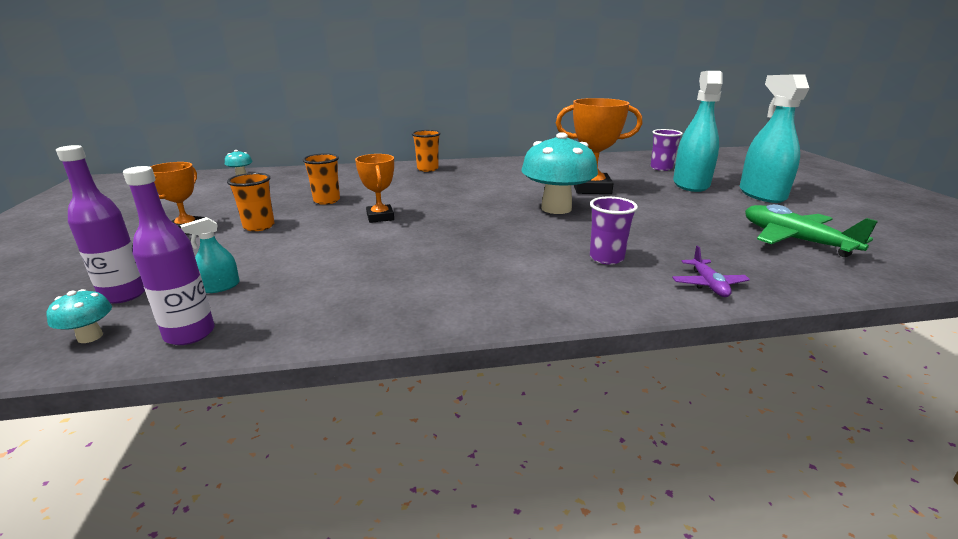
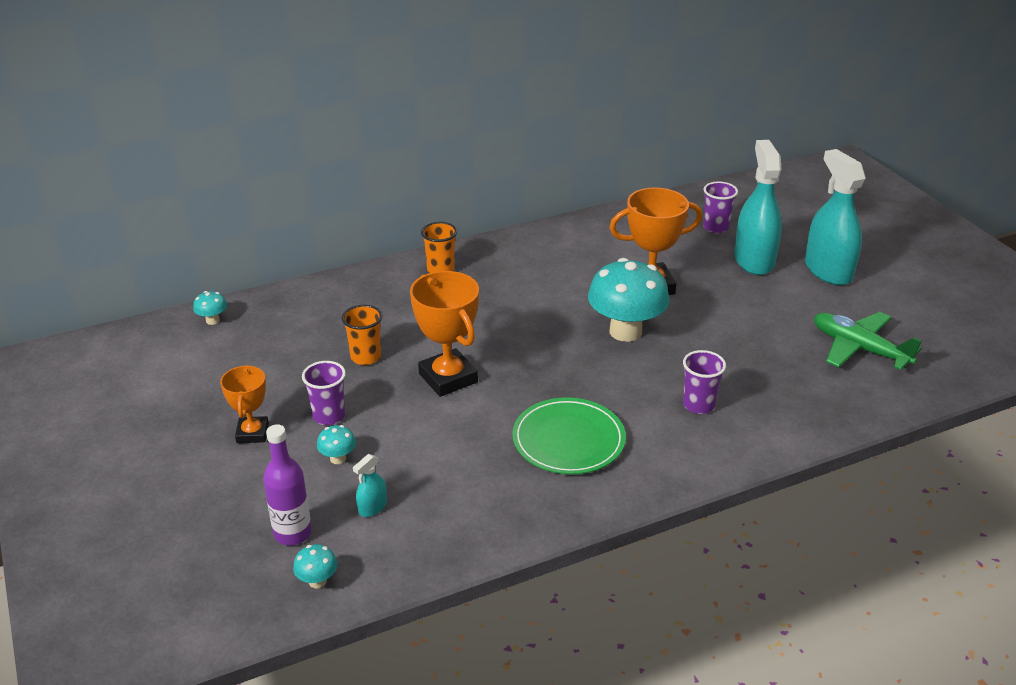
camera: 15 degrees left, 10 degrees up
(190, 334) = (398, 562): purple bottle -> none
(233, 251) = (338, 458): none -> turquoise mushroom
(259, 226) = (329, 416): orange cup -> purple cup
(380, 217) = (448, 378): orange trophy -> orange trophy, size x1.63
(456, 265) = (568, 440): none -> green plate
(708, 284) = (790, 425): purple plane -> none

